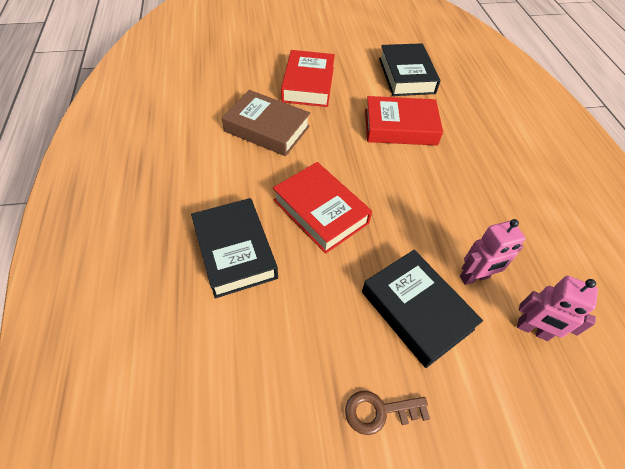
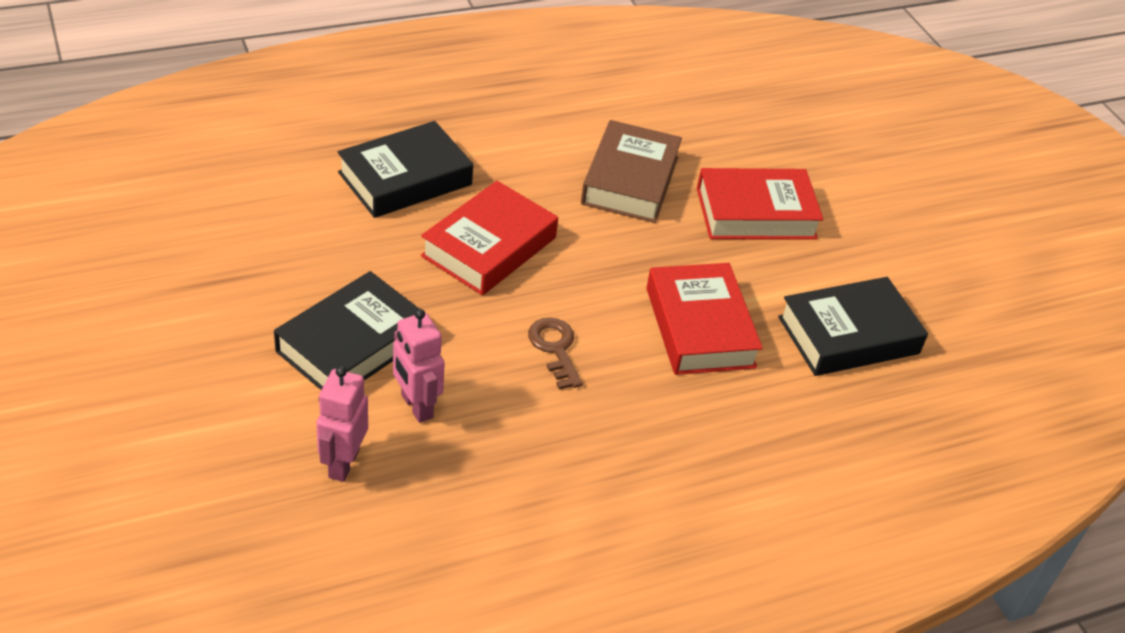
camera: 75 degrees right, 10 degrees down
(379, 411) = (220, 312): brown key -> brown key (555, 349)

